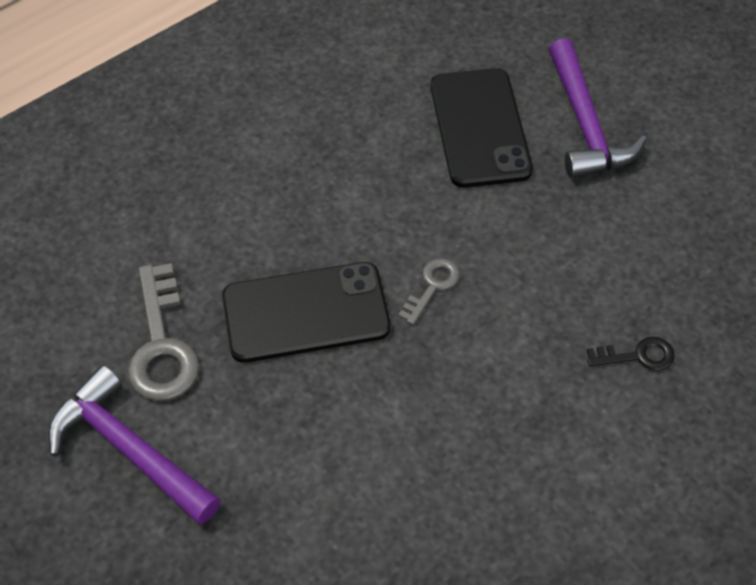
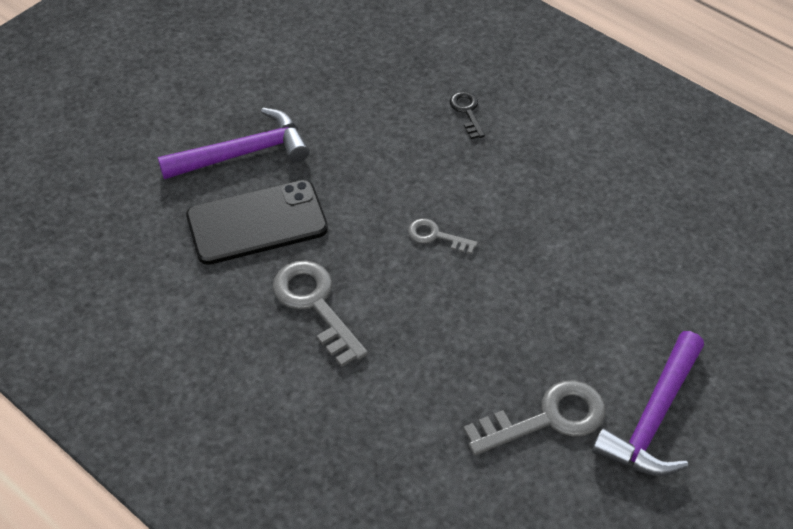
camera: 100 degrees left, 5 degrees down
(306, 312) = (484, 318): black phone -> none
(359, 165) = (315, 305): none -> grey key

